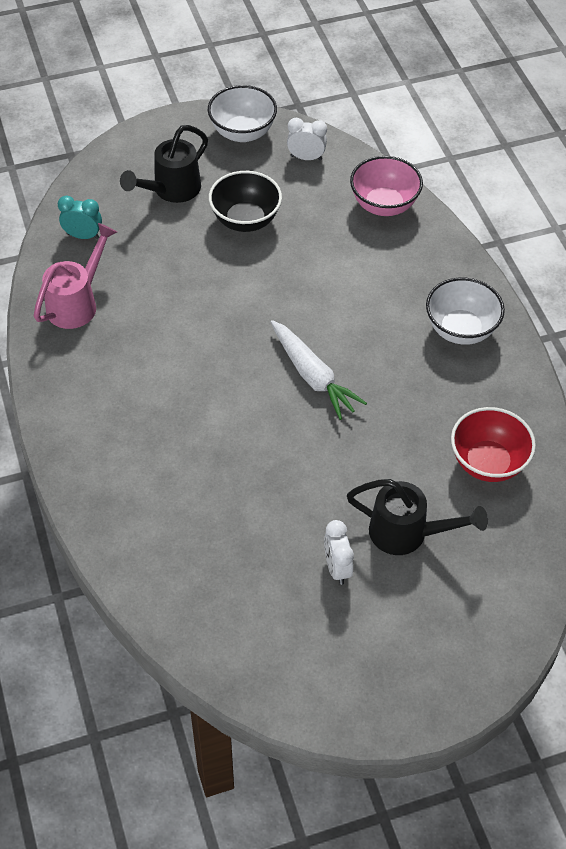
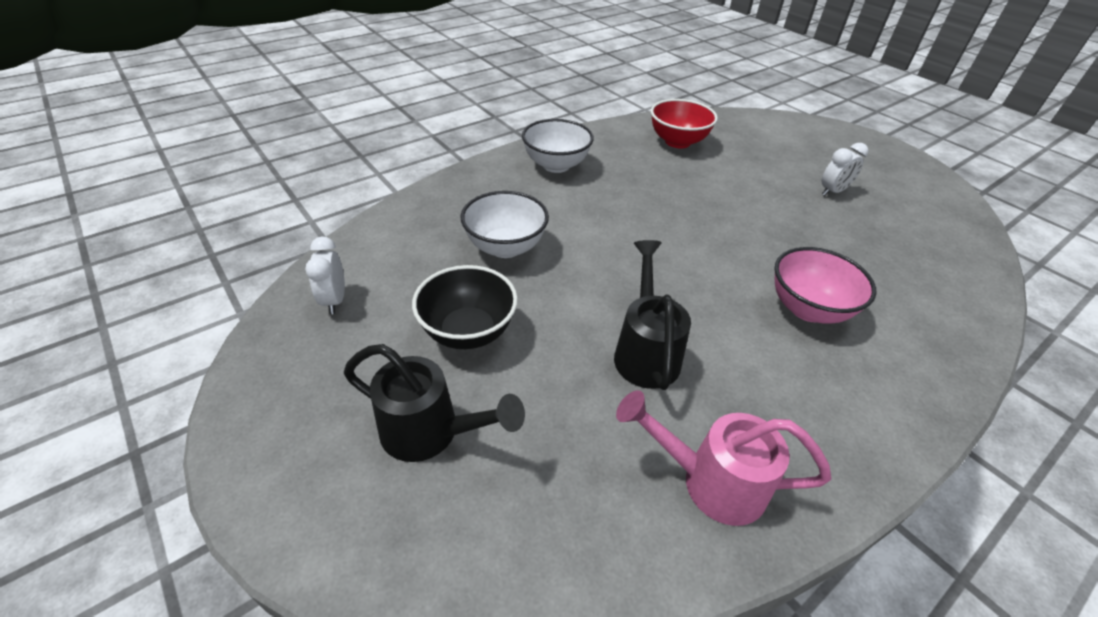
camera: 110 degrees left, 10 degrees down
(83, 236) = (574, 529): turquoise clock -> none
(242, 132) = (282, 378): white bowl -> white bowl (505, 247)
(312, 376) = (665, 235): white carrot -> none
(384, 205) = (408, 227): pink bowl -> pink bowl (808, 309)
(407, 533) = (770, 166): black watering can -> black watering can (645, 351)

